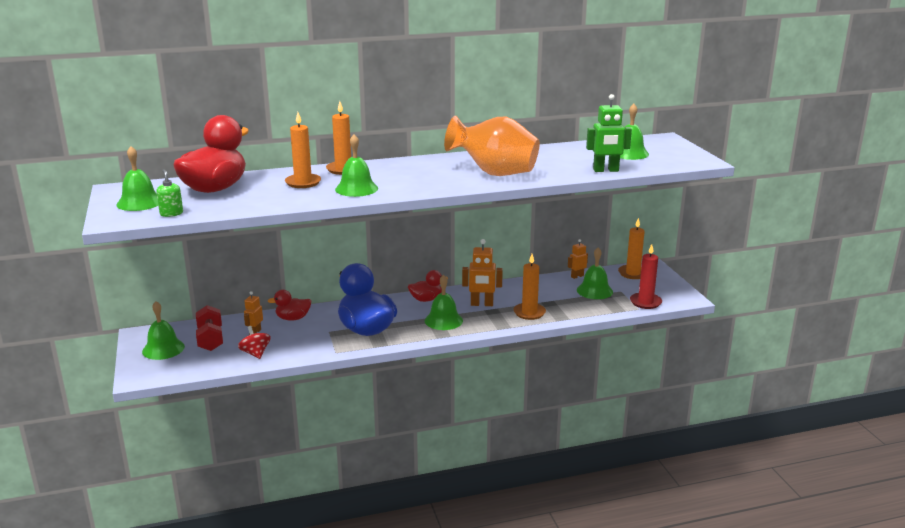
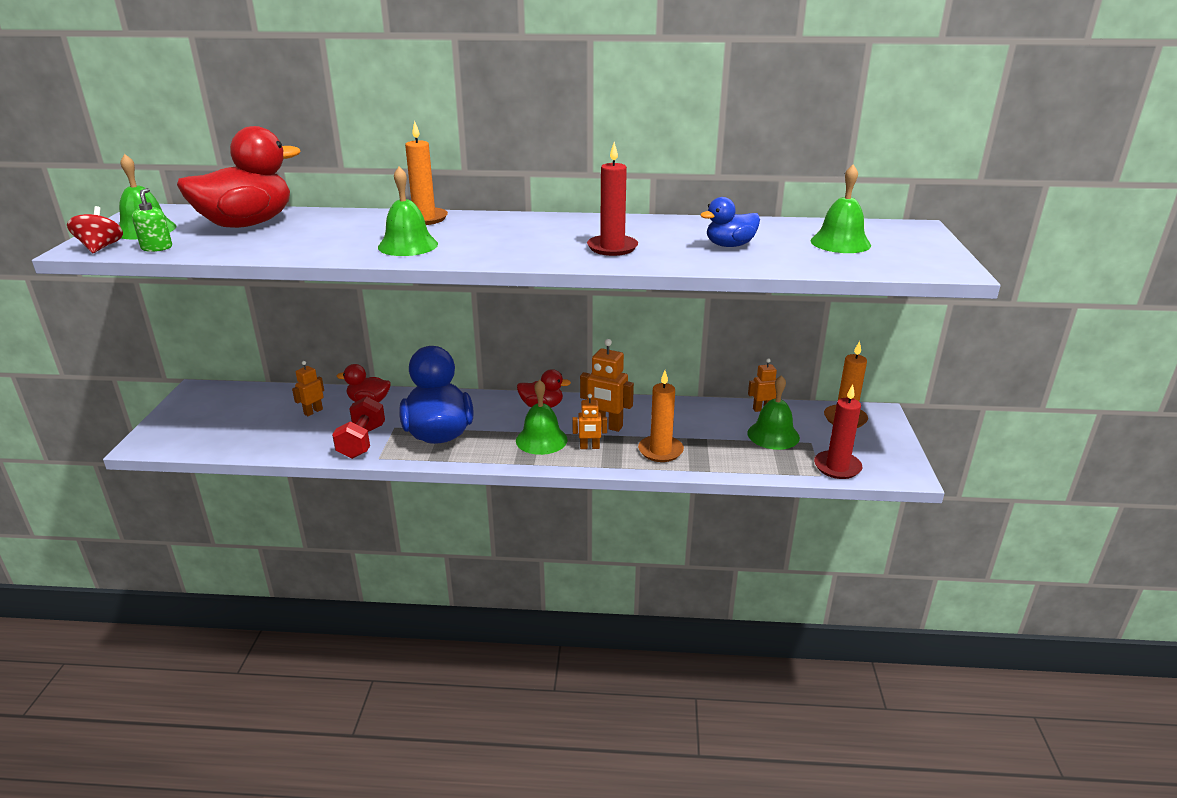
camera: 20 degrees right, 5 degrees up
(163, 349) = (202, 413): green bell -> none
(210, 339) = (259, 411): red dumbbell -> red dumbbell (362, 442)
(255, 353) = (290, 440): red spinning top -> red spinning top (100, 248)
(303, 182) = (355, 229): orange candle -> none
(480, 319) = (589, 447): none -> orange robot
(495, 173) = (612, 248): orange vase -> red candle
(566, 163) = (729, 245): none -> blue duck
(606, 170) = (779, 264): green robot -> none

